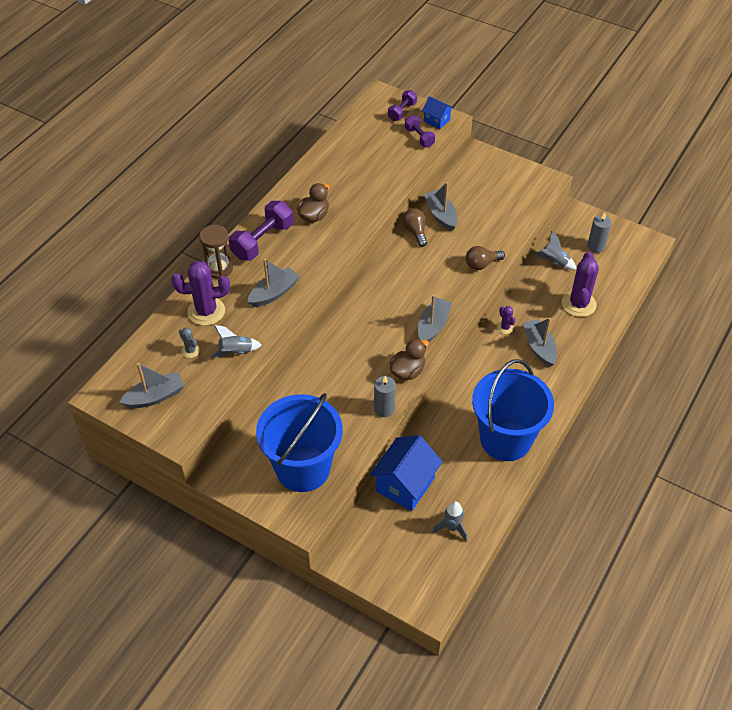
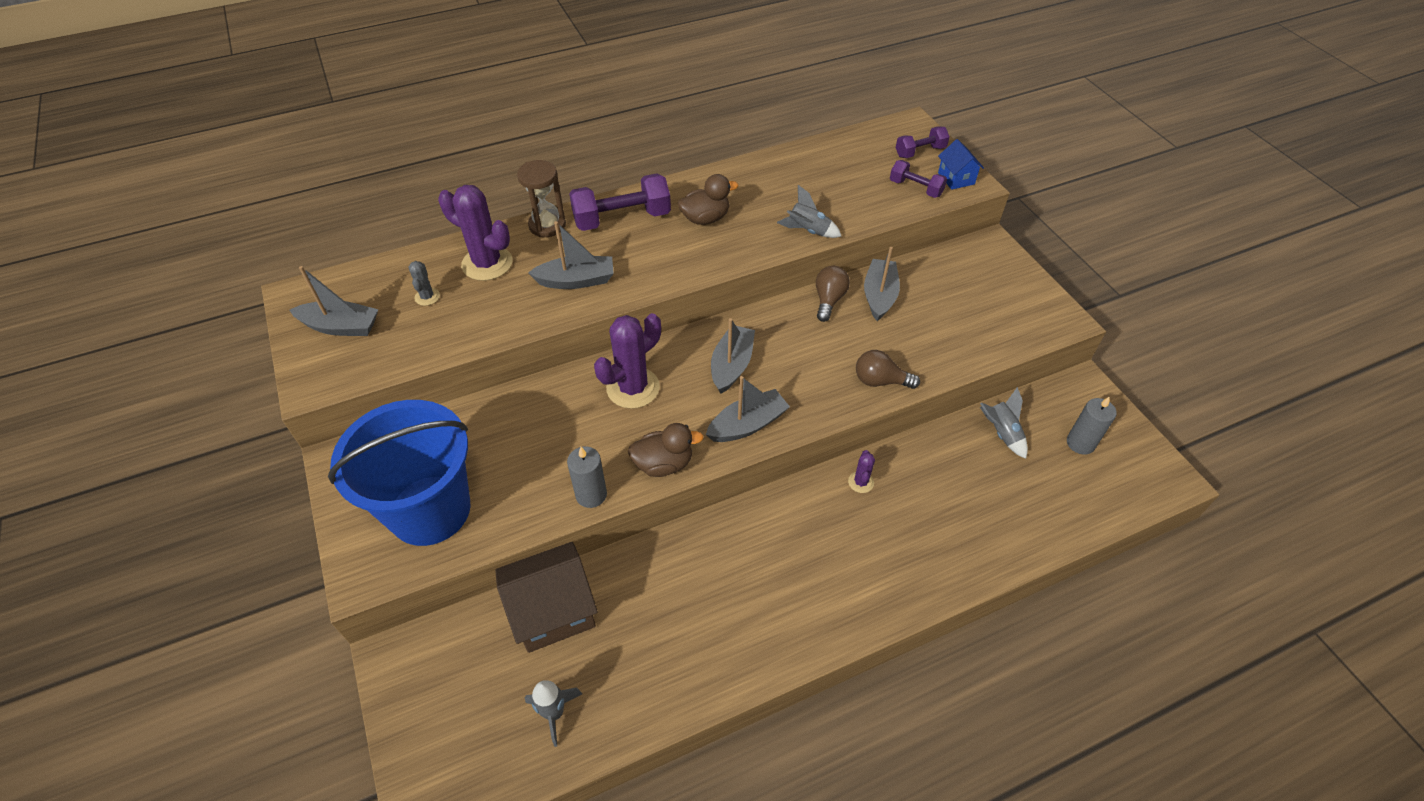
camera: 35 degrees right, 0 degrees up
(236, 352) = (469, 324): grey rocket -> grey rocket (808, 231)
(405, 484) = (553, 611): blue house -> brown house
(419, 137) = (915, 188): purple dumbbell -> purple dumbbell turned 60 degrees counterclockwise
(505, 439) = (732, 635): blue bucket -> none
(539, 347) = (886, 535): grey boat -> grey boat (731, 365)
(578, 304) = (992, 507): purple cactus -> purple cactus (633, 388)

